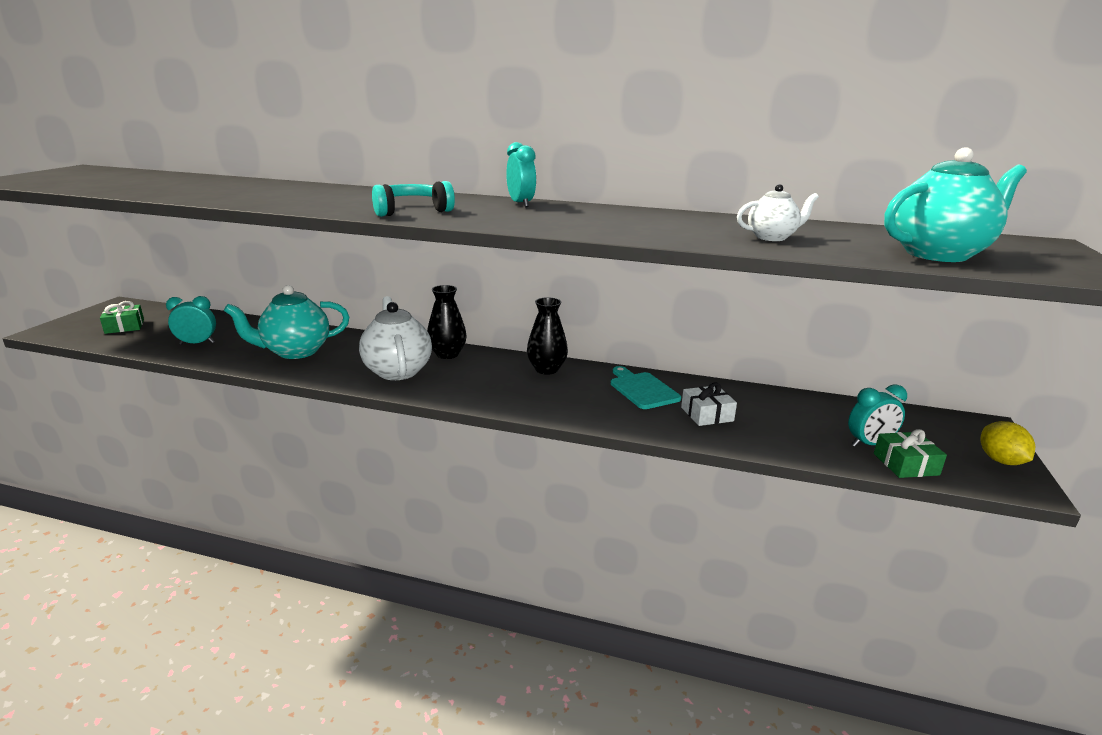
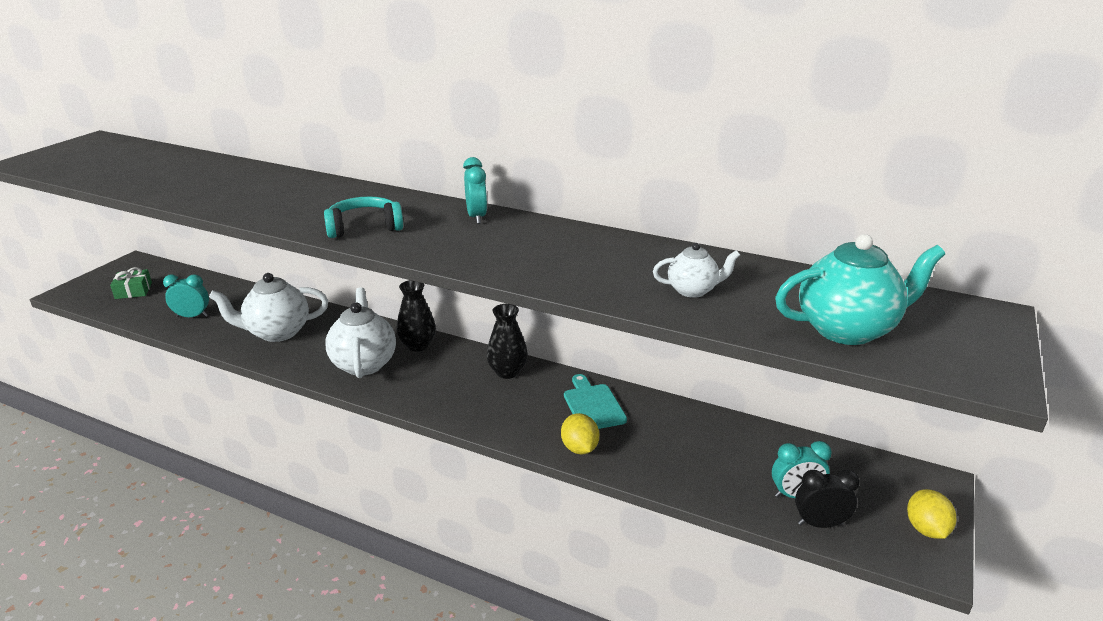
camera: 10 degrees right, 5 degrees up
(295, 351) = (277, 332): turquoise teapot -> white teapot
(647, 423) = (579, 448): none -> yellow lemon
(707, 414) = (644, 442): white gift -> none
(905, 464) = (820, 524): green gift -> black clock

